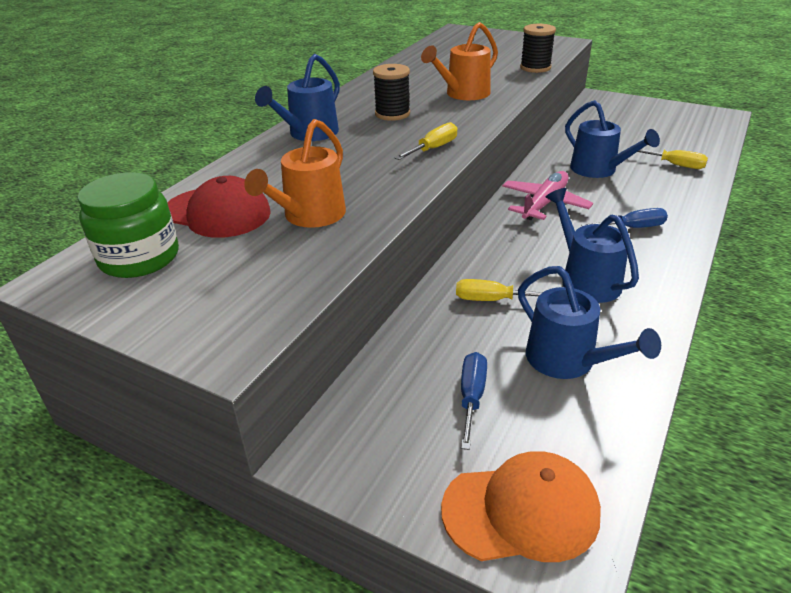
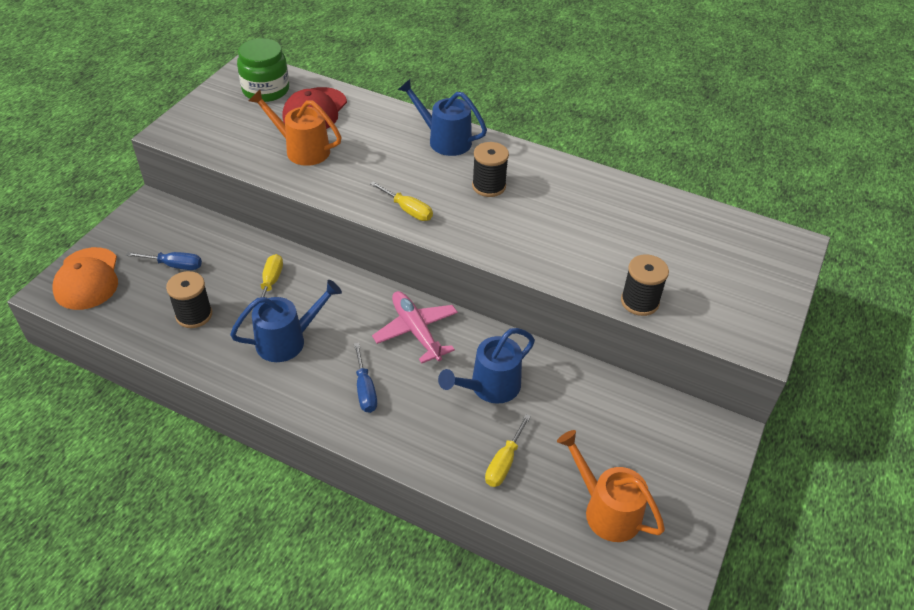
camera: 85 degrees right, 10 degrees up
(463, 94) = (543, 235): orange watering can -> orange watering can (606, 510)
(544, 204) = (416, 331): pink plane -> pink plane turned 150 degrees counterclockwise
(568, 361) = (194, 315): blue watering can -> black spool

